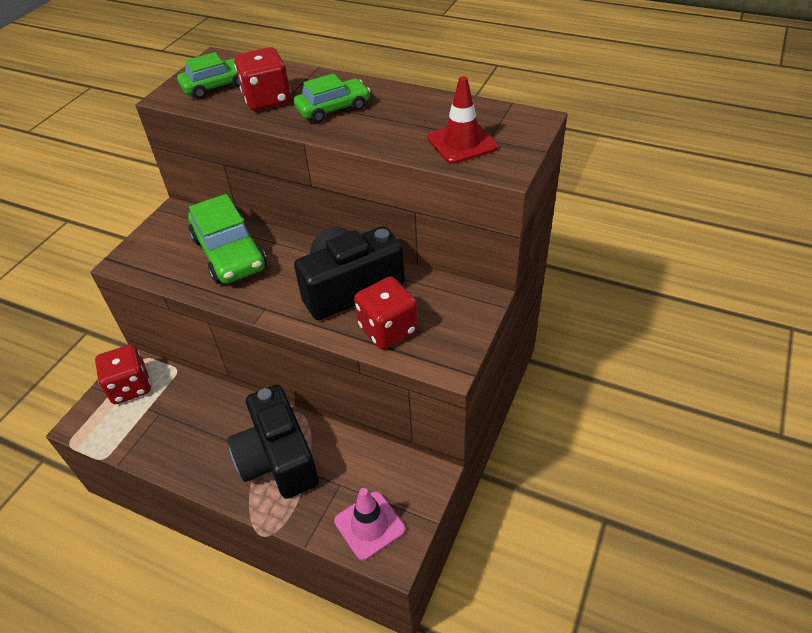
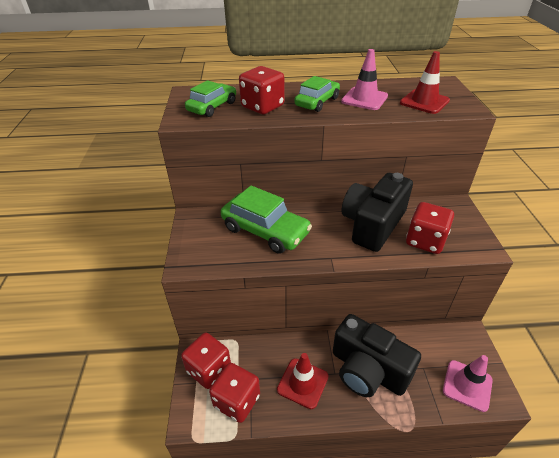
camera: 30 degrees left, 5 degrees down
(130, 427) = (237, 401): none -> red dice
(203, 440) = (302, 383): none -> red traffic cone
(393, 119) = (364, 99): none -> pink traffic cone

